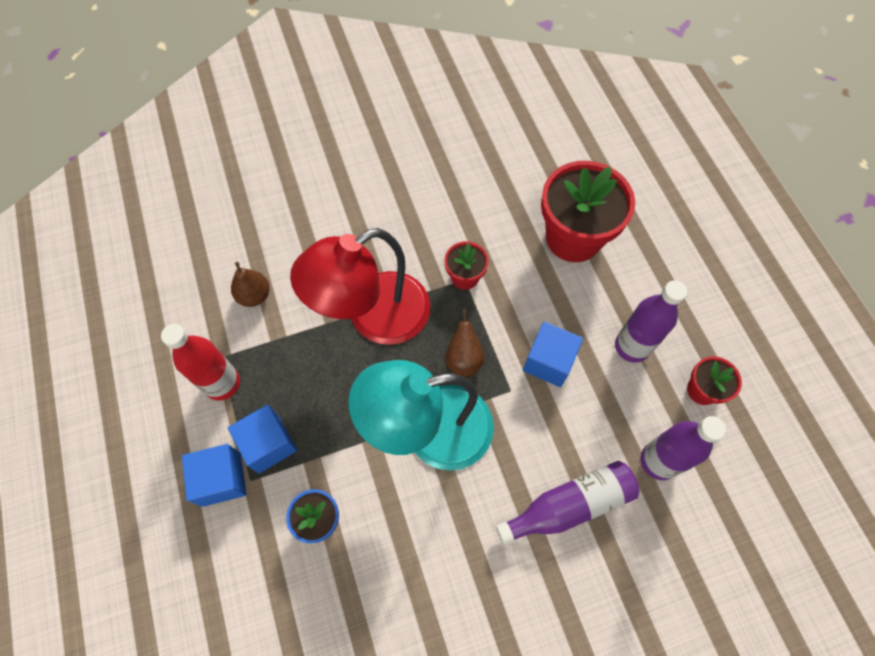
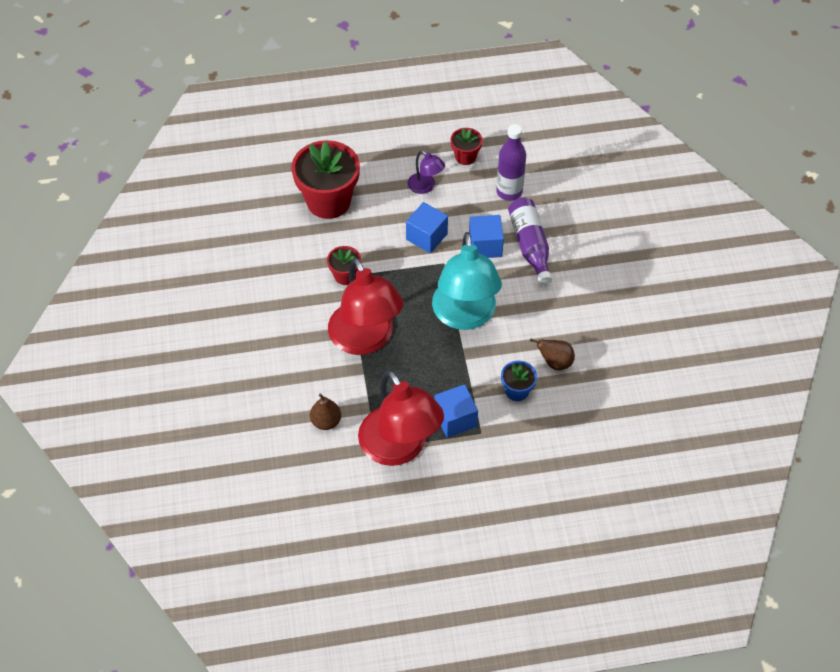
camera: 80 degrees left, 10 degrees down
(222, 383) = (400, 448): red bottle -> red lamp
(222, 479) = (477, 451): blue cube -> blue cube (485, 246)
(463, 359) = (414, 287): brown pear -> brown pear (555, 362)
(632, 346) = (425, 187): purple bottle -> purple lamp

